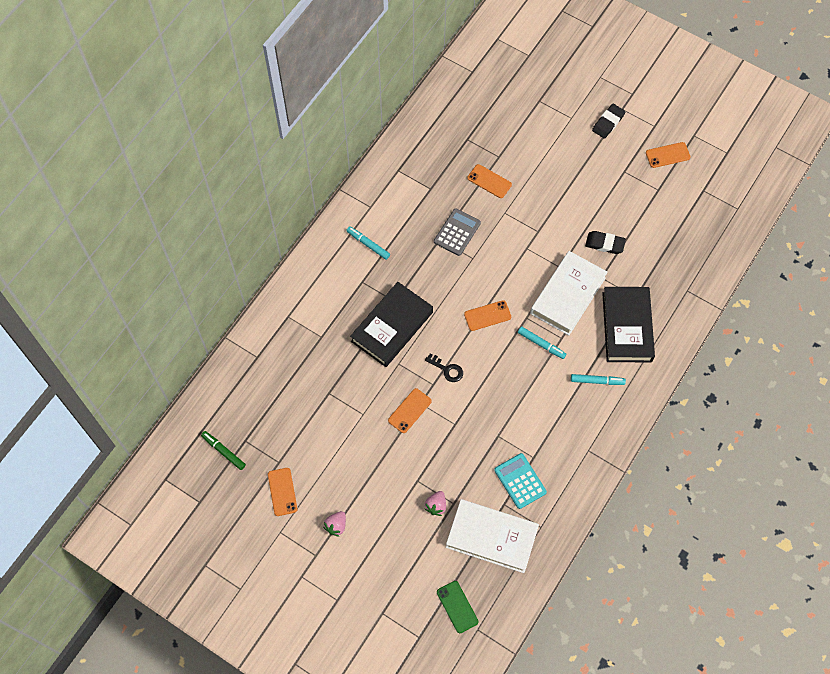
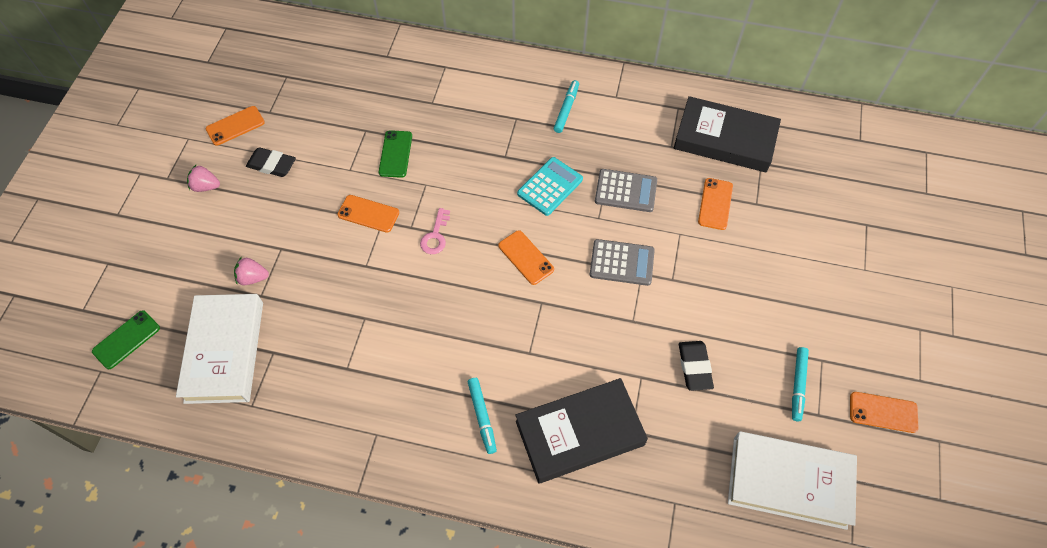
camera: 70 degrees right, 5 degrees down
(223, 451) = (269, 63): green marker -> none
(361, 377) = (395, 154): none -> green phone
(392, 327) = (470, 164): black book -> black book (725, 139)
(447, 369) = (435, 236): black key -> pink key
(514, 257) = (622, 263): none -> grey calculator
(520, 481) = (309, 362): turquoise calculator -> turquoise calculator (550, 187)
(541, 344) = (510, 331): turquoise marker -> turquoise marker (798, 385)
(568, 295) = (595, 343): white book -> white book (789, 482)
(608, 123) = (886, 317): black eraser -> black eraser (272, 165)
(667, 155) = (883, 412): orange phone -> orange phone turned 45 degrees counterclockwise

